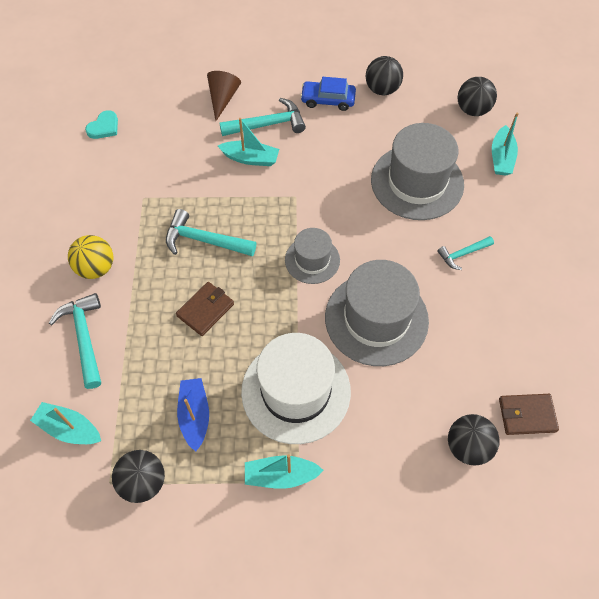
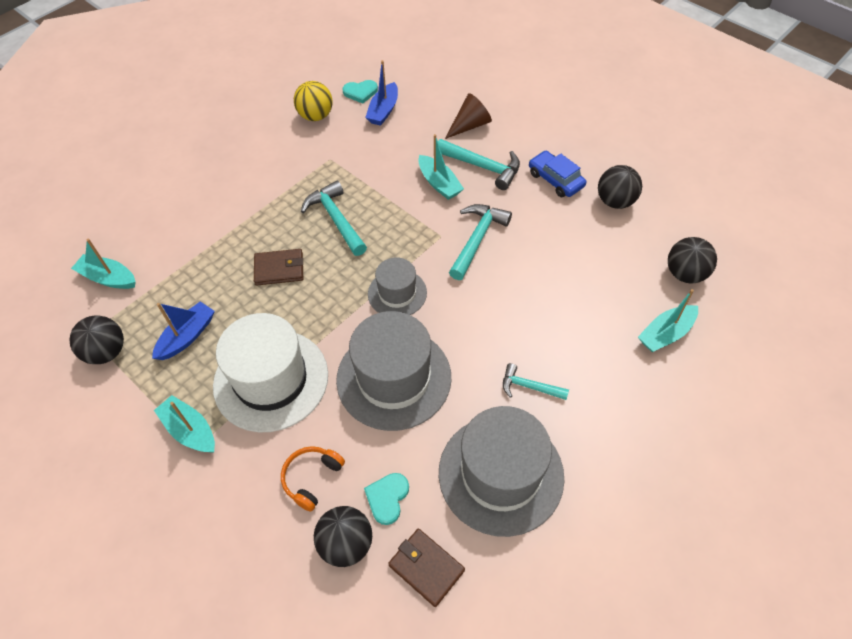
camera: 45 degrees right, 5 degrees down
(69, 429) = (108, 278): turquoise boat -> turquoise boat turned 45 degrees counterclockwise
(84, 338) = (184, 226): turquoise hammer -> turquoise hammer (477, 240)
(96, 268) = (245, 185): yellow ball -> yellow ball (316, 116)
(141, 130) = (383, 111): none -> blue boat
(400, 428) = (312, 478): none -> orange headphones
(417, 182) = (558, 297): grey hat -> grey hat (501, 474)
(459, 396) = (387, 498): none -> turquoise heart

